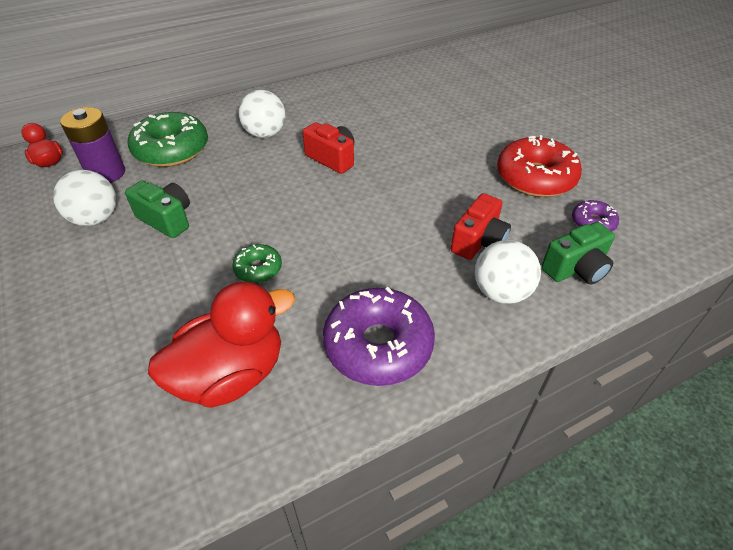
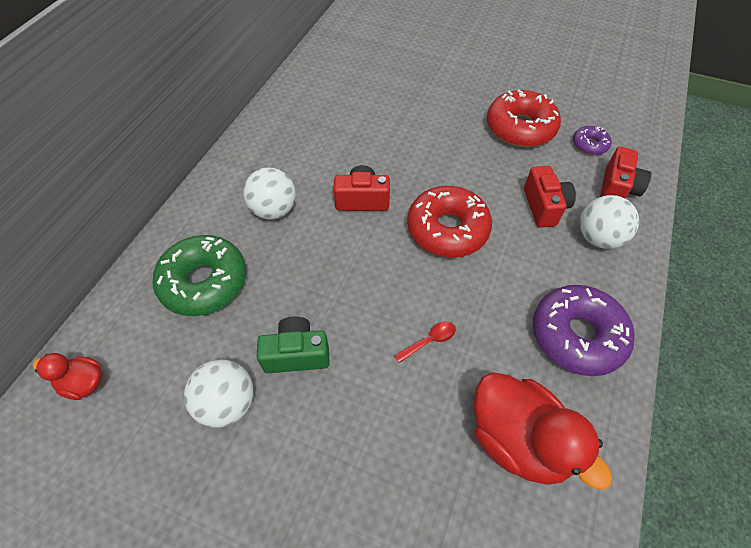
camera: 40 degrees left, 10 degrees up
(106, 173) = (170, 351): purple battery -> none
(231, 375) = (518, 439): red duck -> red duck turned 120 degrees clockwise
(258, 269) = (429, 341): green donut -> red spoon
(371, 210) = (447, 229): none -> red donut
(576, 269) = (617, 189): green camera -> red camera

